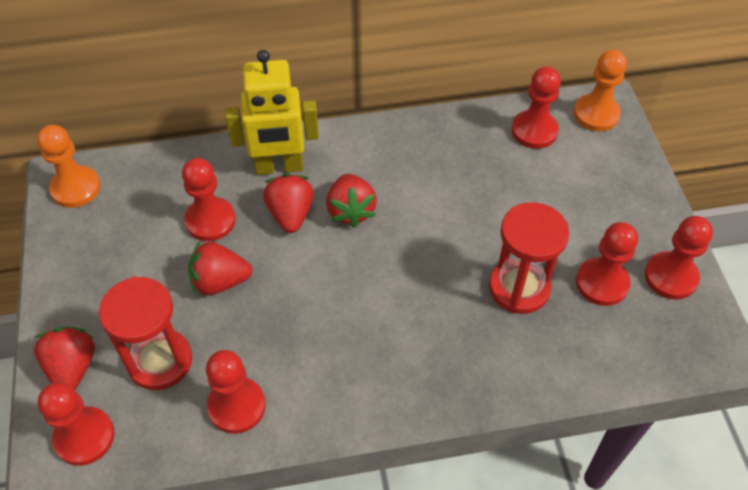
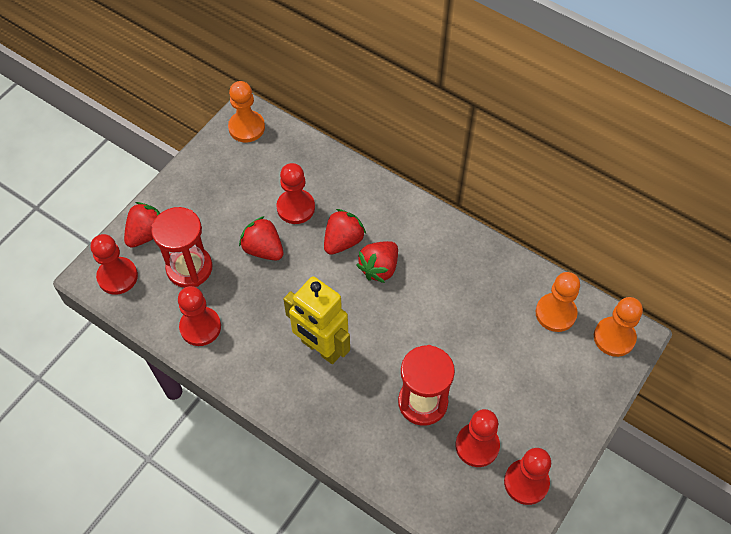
camera: 45 degrees right, 5 degrees up
(279, 167) = (368, 205): yellow robot -> yellow robot (321, 348)
(534, 131) = (555, 313): red pawn -> orange pawn

